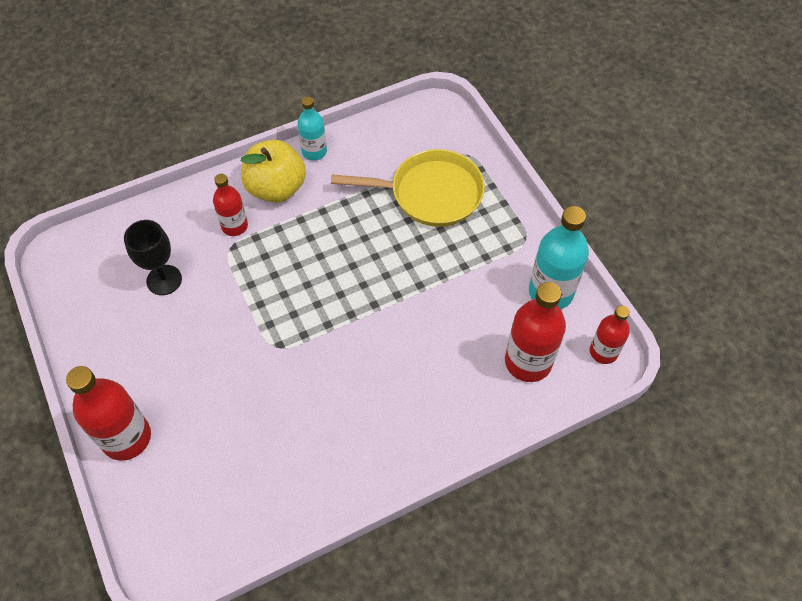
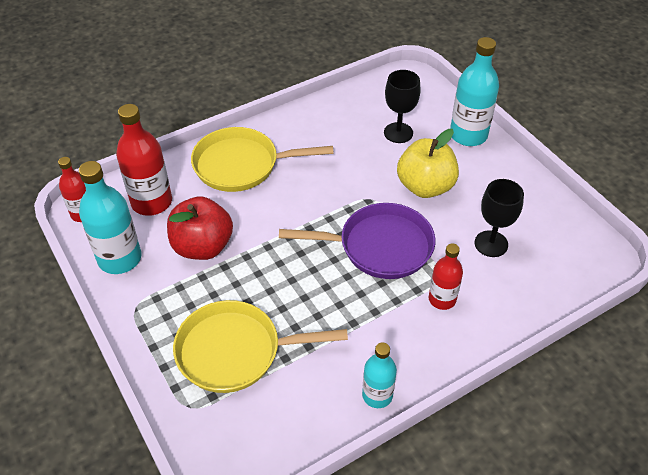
camera: 175 degrees right, 10 degrees down
(126, 438) = (468, 135): red bottle -> turquoise bottle
(216, 449) = (398, 133): none -> black goblet
(276, 188) = (410, 345): yellow apple -> yellow apple (425, 186)
(281, 285) = (379, 246): none -> purple pan
(423, 410) = (242, 165): none -> yellow pan
(465, 299) = (202, 246): none -> red apple

